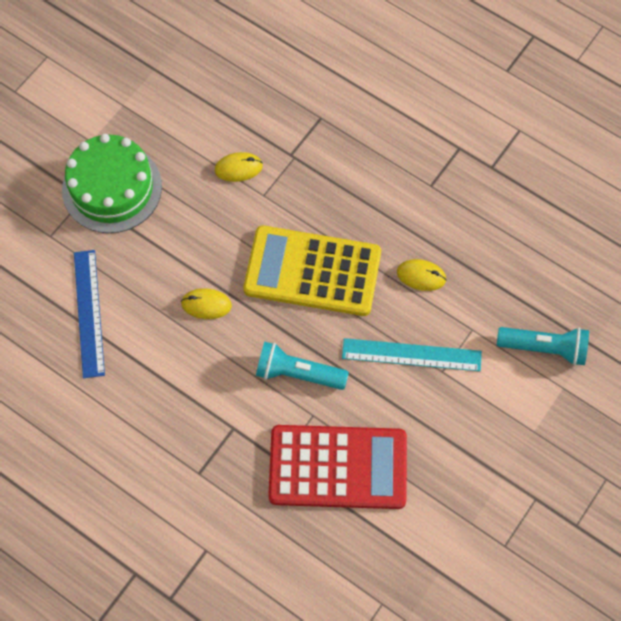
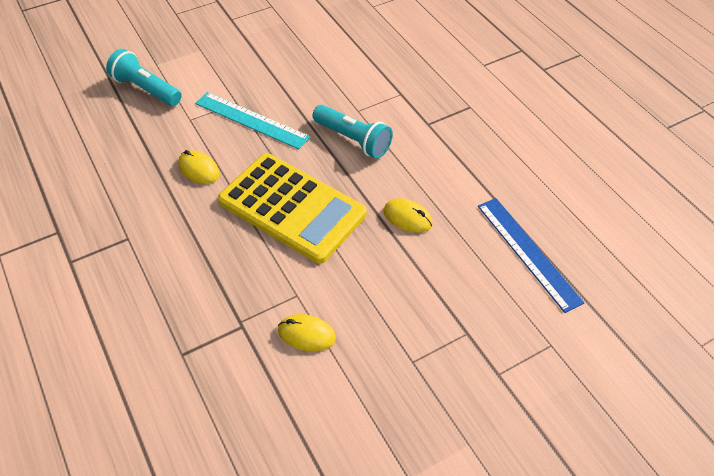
camera: 155 degrees left, 15 degrees down
(89, 313) = (528, 252): blue ruler -> blue ruler turned 45 degrees counterclockwise
(112, 188) = (461, 371): green cake -> none
(338, 467) = (358, 76): red calculator -> none

